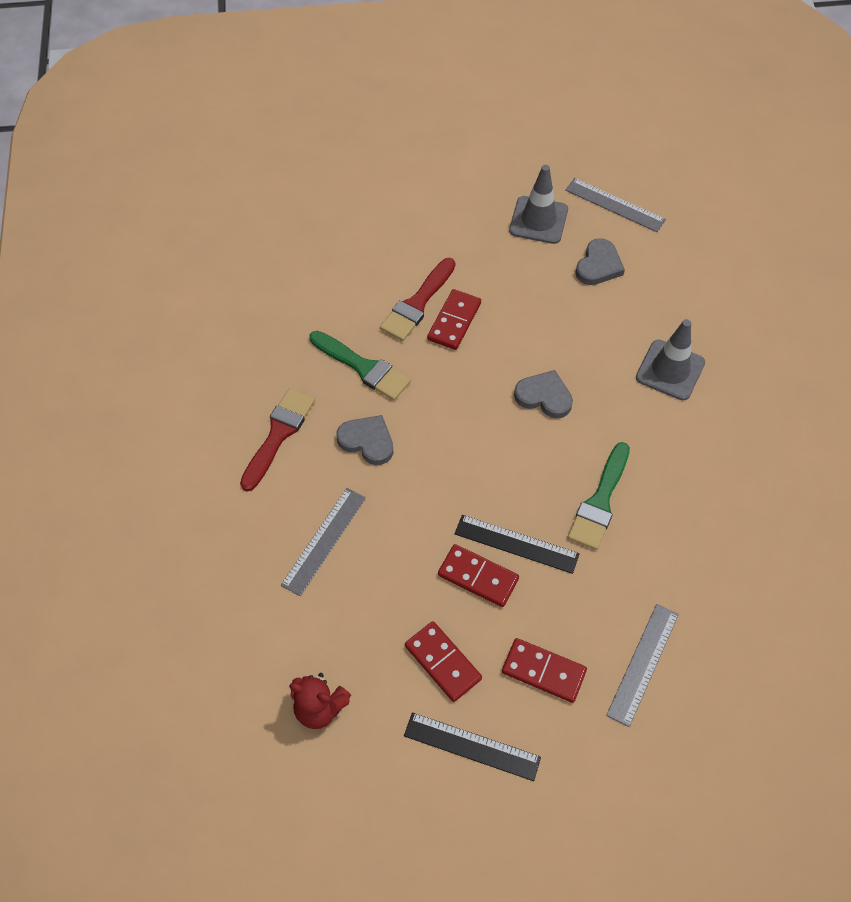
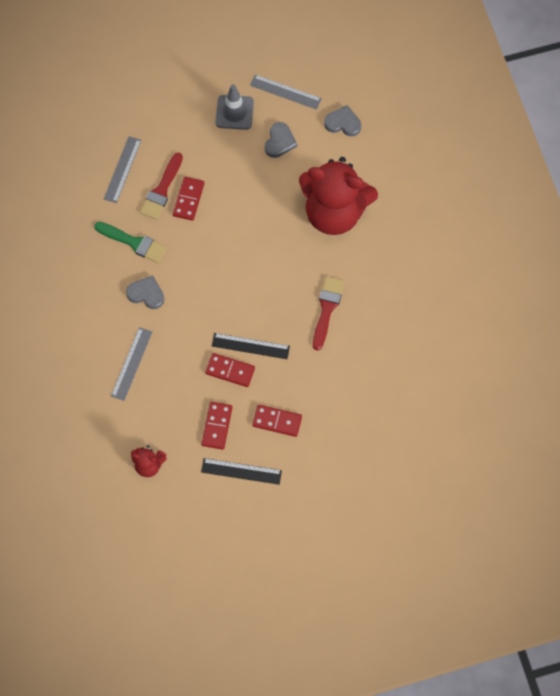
camera: 10 degrees left, 10 degrees up
(278, 434) = (88, 298): red brush -> red brush (327, 309)
(442, 662) = (217, 426): red domino -> red domino turned 60 degrees clockwise
(544, 396) = (255, 244): grey heart -> grey heart (343, 123)
(600, 502) = (298, 310): green brush -> none
(643, 664) = (335, 407): grey ruler -> grey ruler (122, 169)
(670, 370) = (334, 212): grey traffic cone -> red teddy bear

